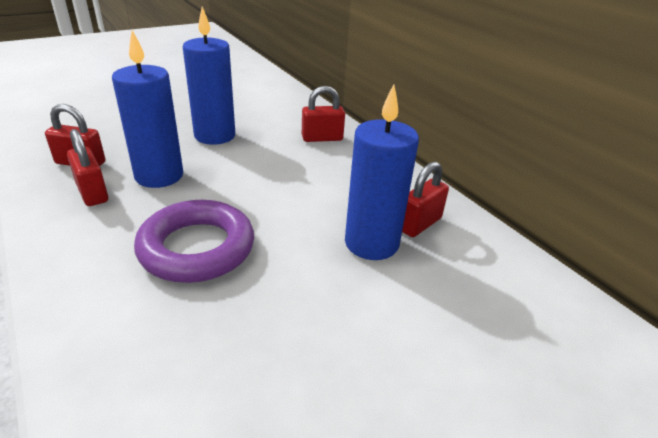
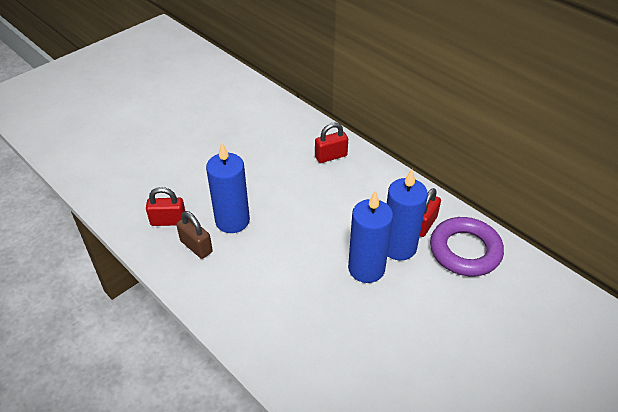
camera: 10 degrees left, 10 degrees up
(92, 193) = (196, 246): red padlock -> brown padlock
(197, 248) = (292, 275): purple ring -> purple ring (465, 250)
(215, 136) = (250, 171): blue candle -> blue candle (366, 268)

